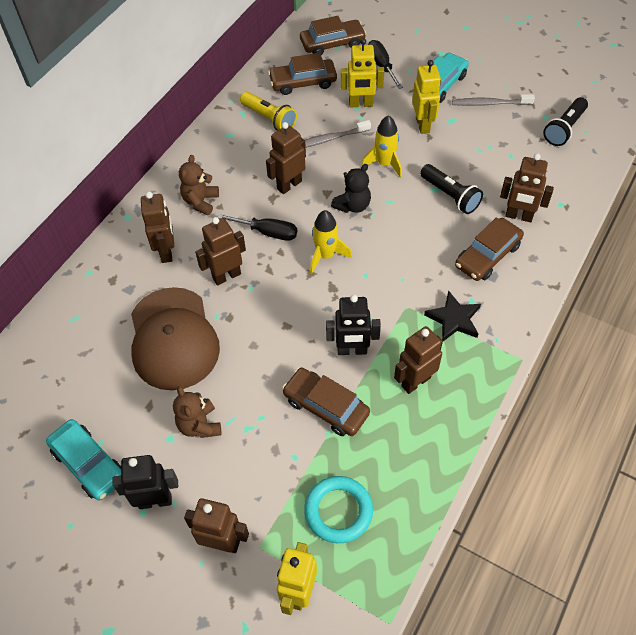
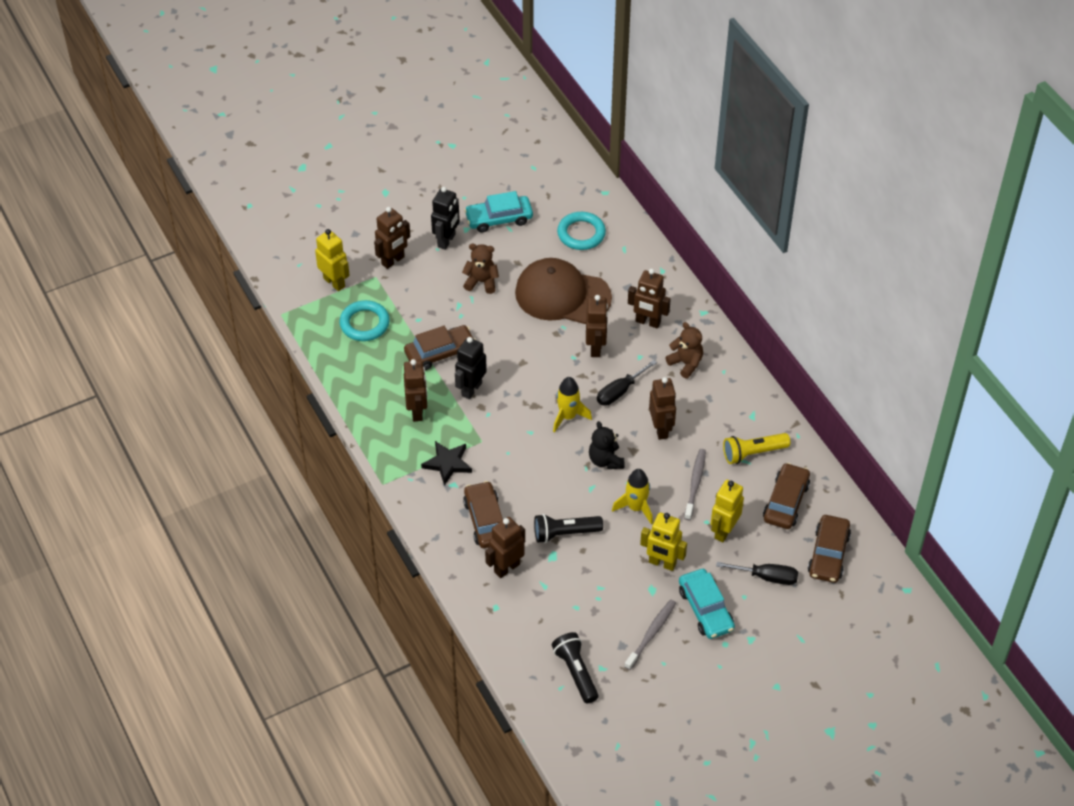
camera: 120 degrees right, 5 degrees down
(71, 368) = (581, 234): none -> turquoise ring

